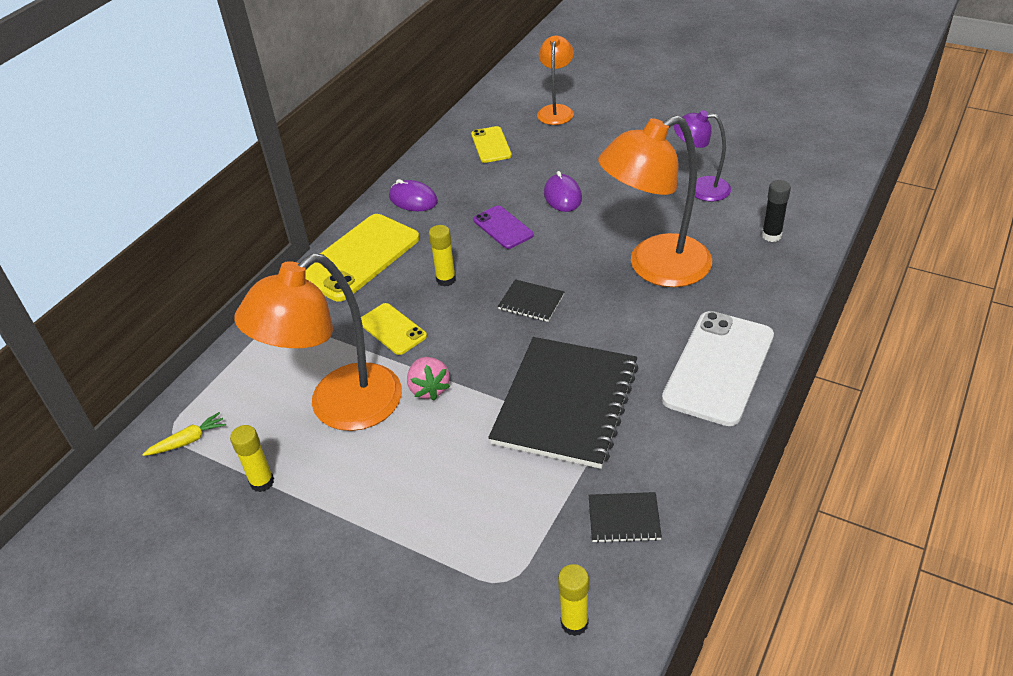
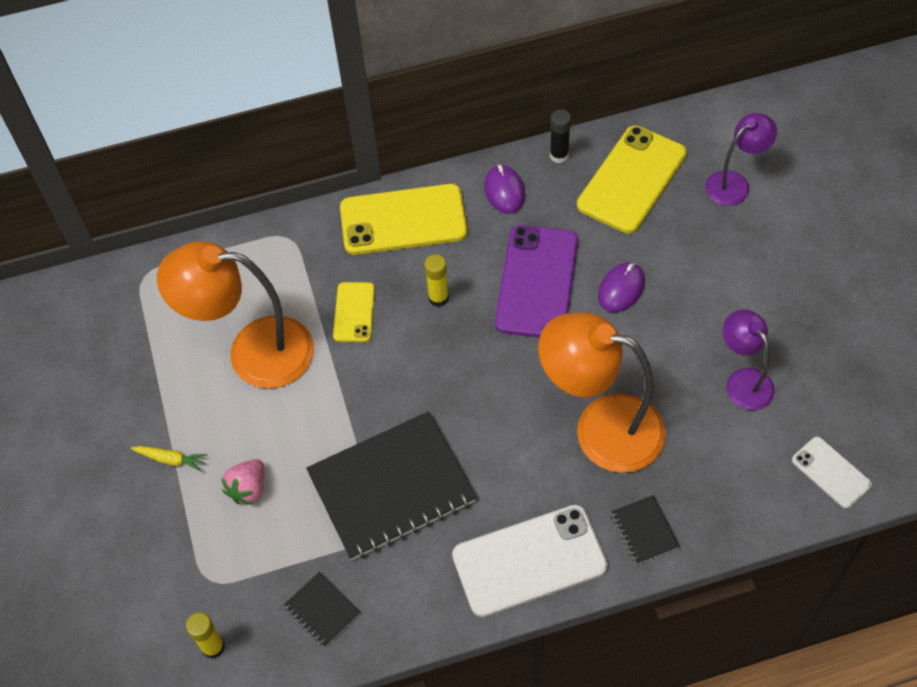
camera: 45 degrees right, 15 degrees up
(188, 440) = (145, 293): yellow carrot -> yellow carrot (171, 459)
(262, 482) = (154, 369): yellow glue stick -> none
(429, 388) = (322, 388): pink strawberry -> pink strawberry (248, 488)
(491, 145) = (631, 179): yellow phone -> yellow phone, size x1.87
(503, 227) = (537, 282): purple phone -> purple phone, size x1.87
(531, 302) = (472, 376): black notebook -> black notebook (644, 530)
(556, 110) = (734, 183): orange lamp -> purple lamp
(771, 235) = (734, 483): black glue stick -> black glue stick (559, 155)
(811, 194) = (831, 472): none -> white phone

